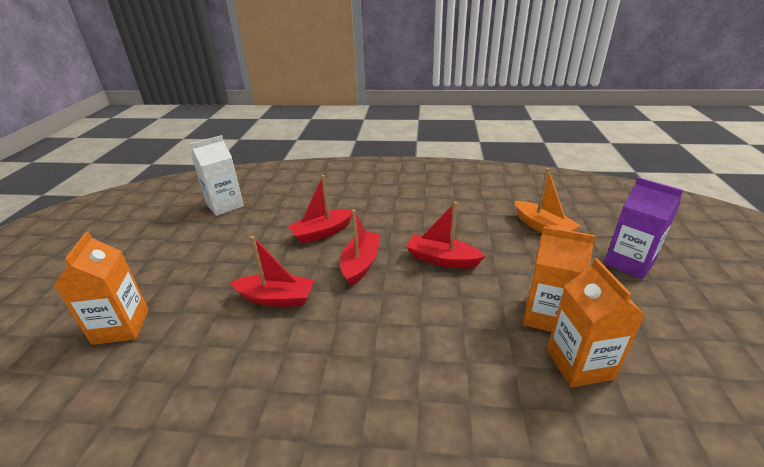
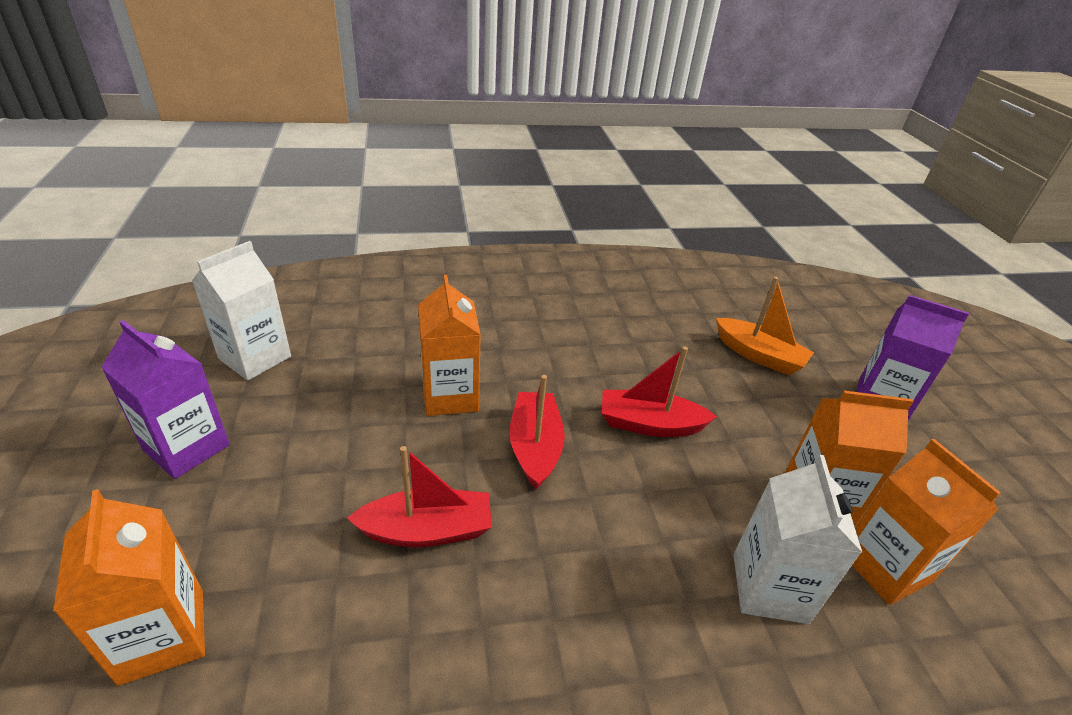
camera: 20 degrees left, 5 degrees up
(172, 244) = (186, 447): none -> purple carton
(322, 232) = (450, 396): red boat -> orange carton
(482, 362) = (769, 588): none -> white carton

